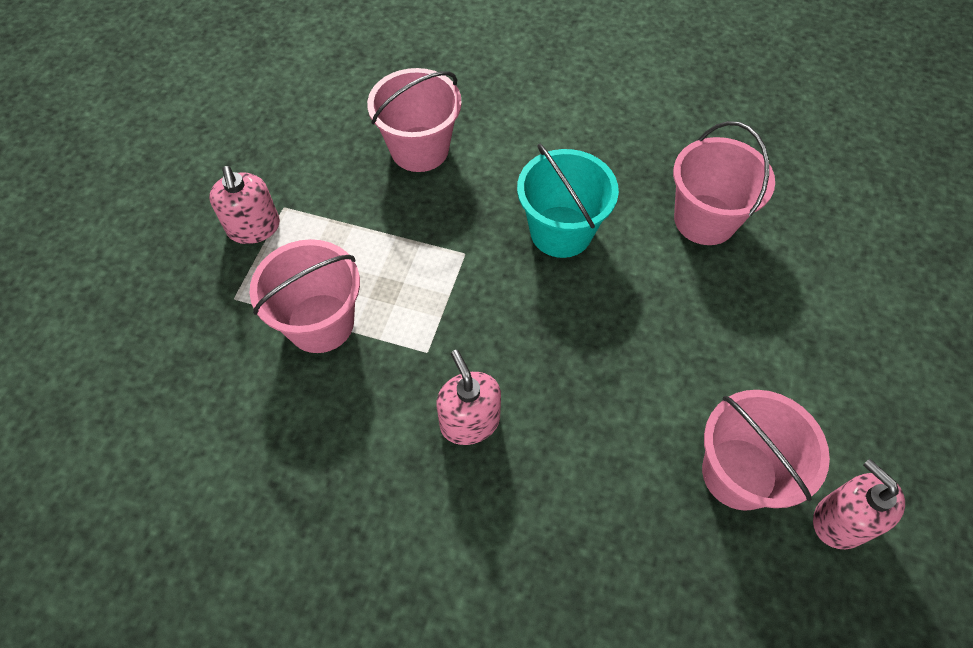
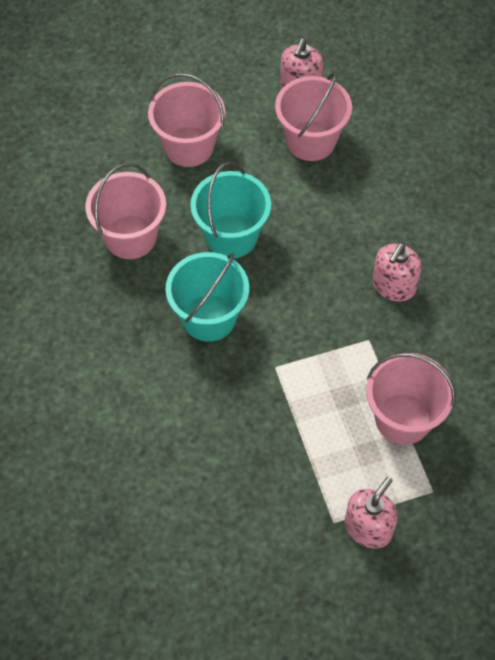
camera: 125 degrees left, 0 degrees up
(419, 149) = (202, 463): pink bucket -> pink bucket (189, 146)
(647, 305) = (231, 236): none -> turquoise bucket

